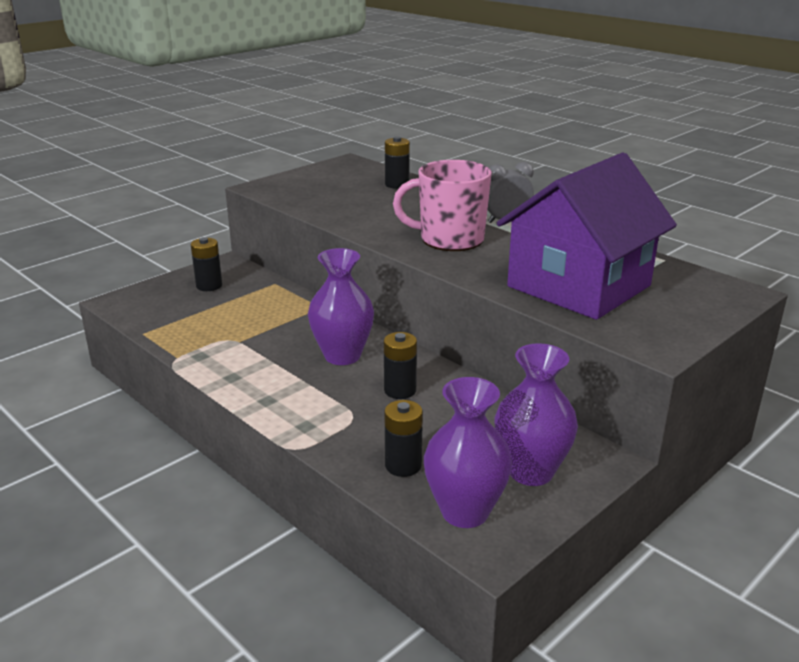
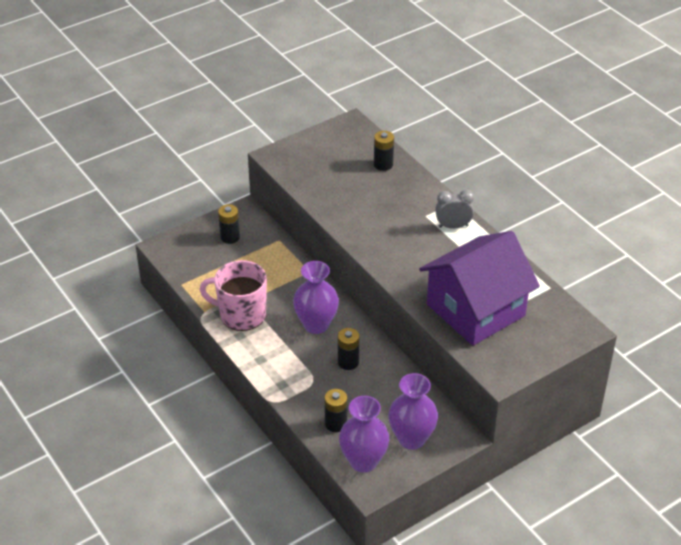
camera: 10 degrees right, 15 degrees up
(450, 239) = (404, 245): pink mug -> pink mug (241, 314)

